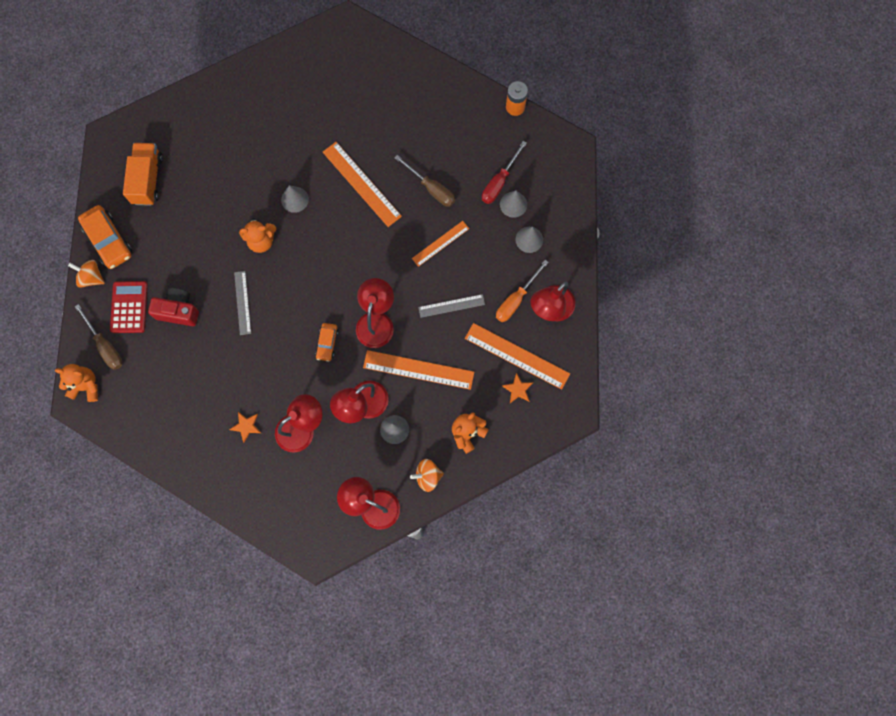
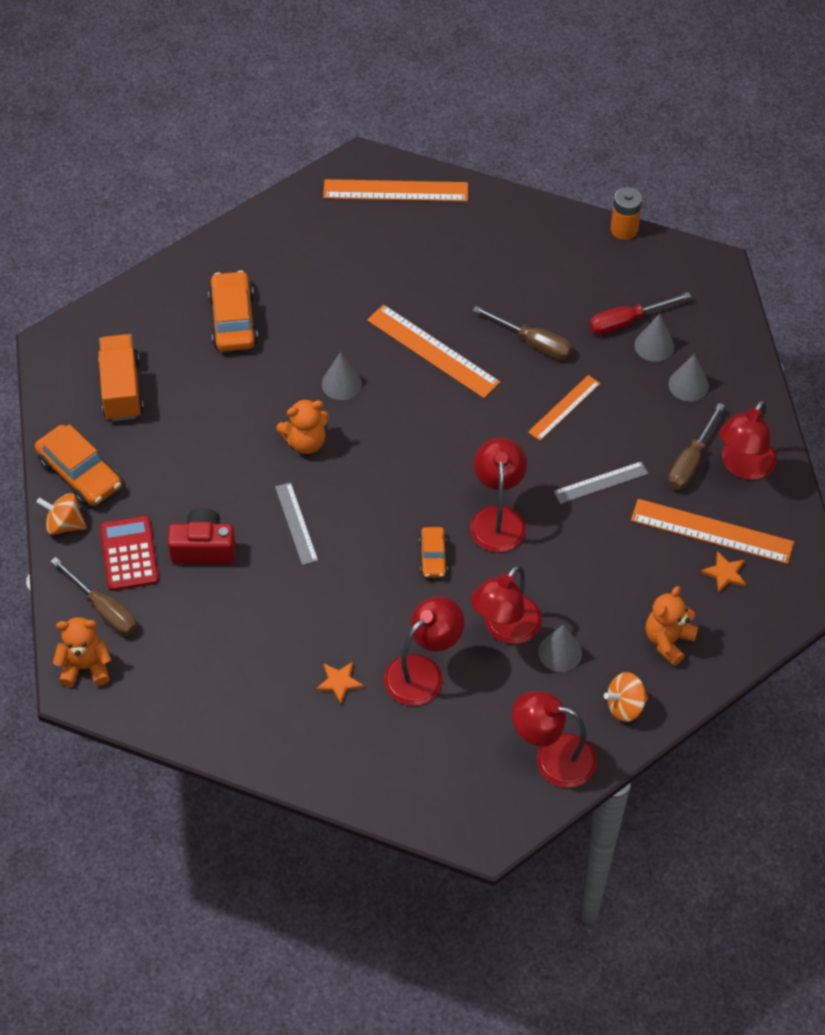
camera: 10 degrees left, 20 degrees down
(232, 137) = (233, 320): none -> orange car
(418, 369) = (575, 570): orange ruler -> orange ruler (395, 190)
(499, 182) = (627, 321): red screwdriver -> red screwdriver turned 45 degrees clockwise
(516, 299) = (690, 461): orange screwdriver -> brown screwdriver

